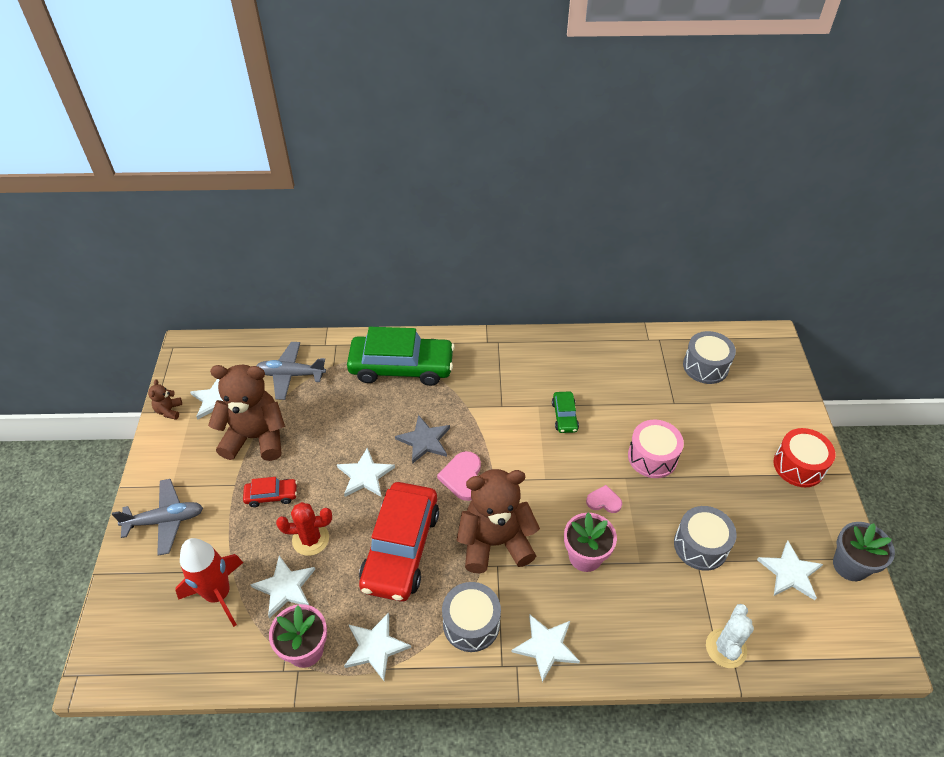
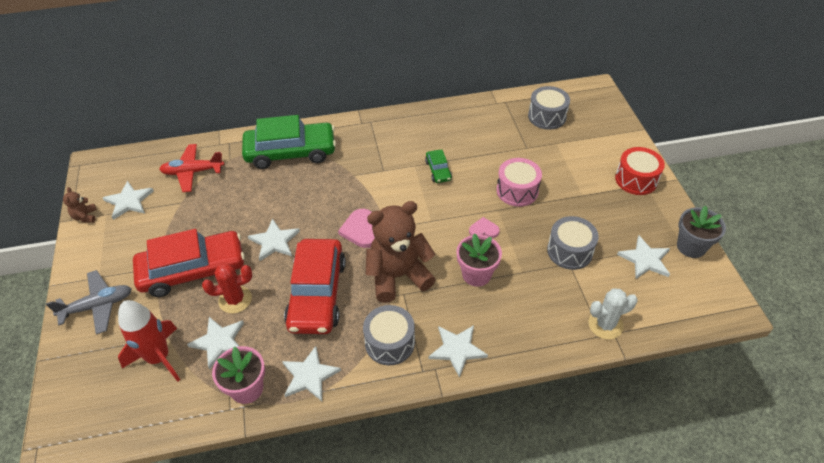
camera: 10 degrees left, 0 degrees up
(256, 437) = (170, 226): brown teddy bear -> none
(271, 495) = (193, 270): red car -> red car, size x2.23
(291, 375) = (193, 172): grey plane -> red plane
(424, 440) = (321, 206): grey star -> none
(726, 648) = (605, 325): white cactus -> white cactus turned 60 degrees clockwise

